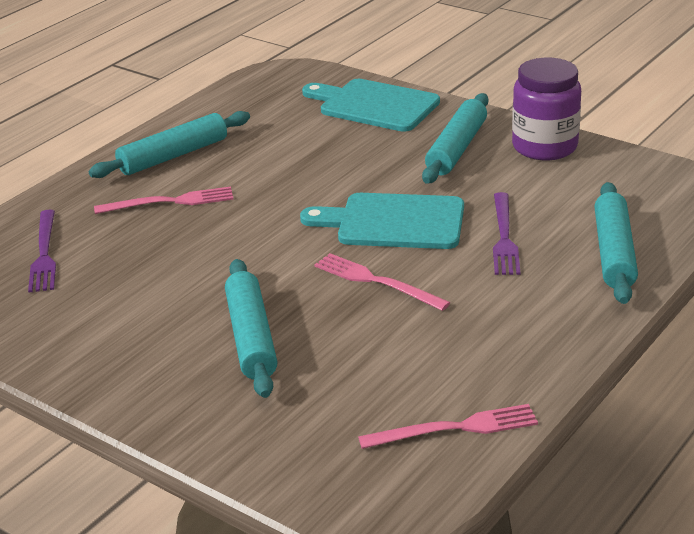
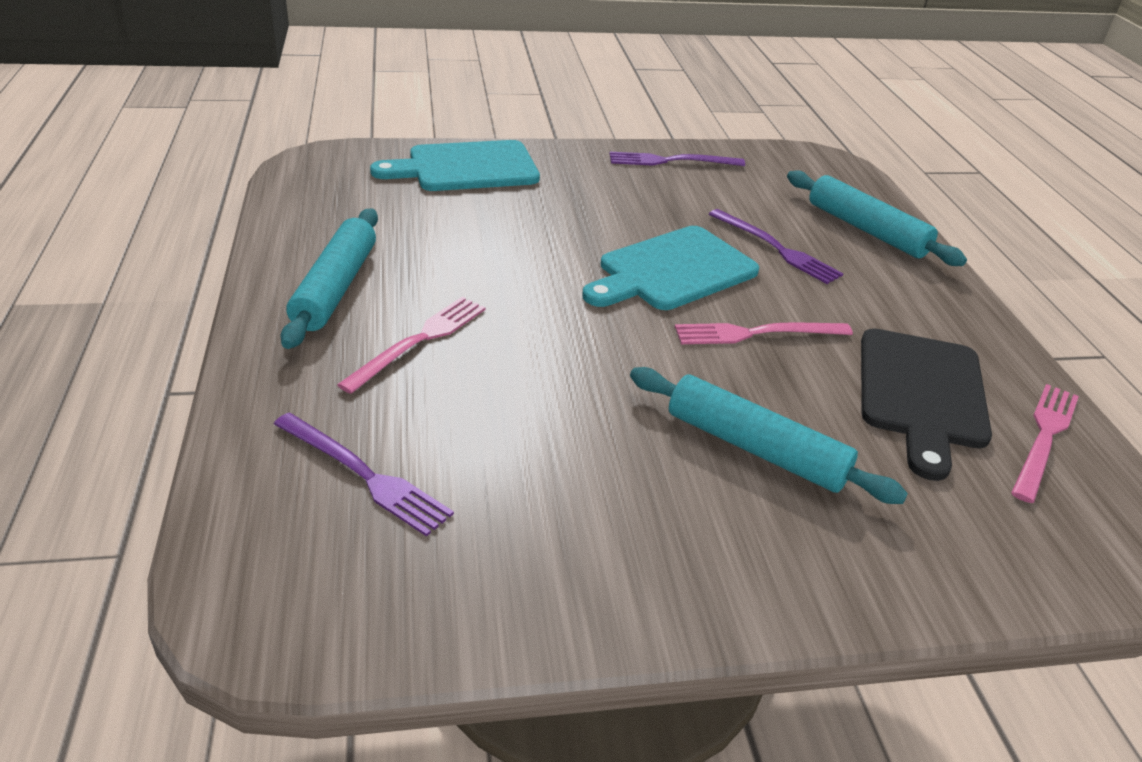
camera: 50 degrees left, 5 degrees up
(420, 364) = (921, 393): none -> black cutting board
(456, 148) = (607, 185): turquoise rolling pin -> none
(544, 147) = (671, 161): purple jar -> purple fork

